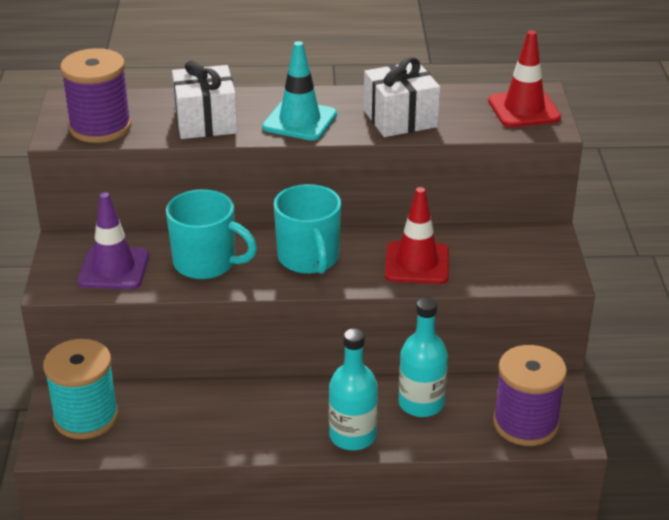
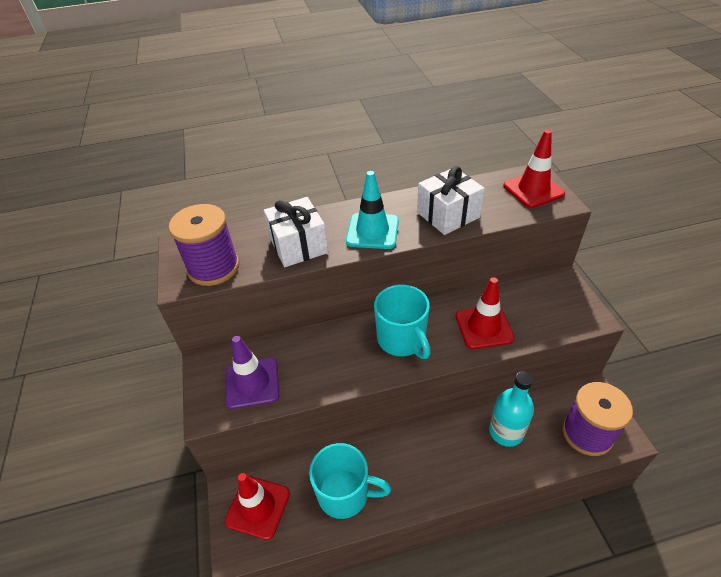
camera: 10 degrees left, 10 degrees up
(86, 417) = (258, 507): turquoise spool -> red traffic cone
(206, 263) = (325, 361): turquoise mug -> turquoise mug (345, 494)
(352, 436) = (469, 476): turquoise bottle -> none

